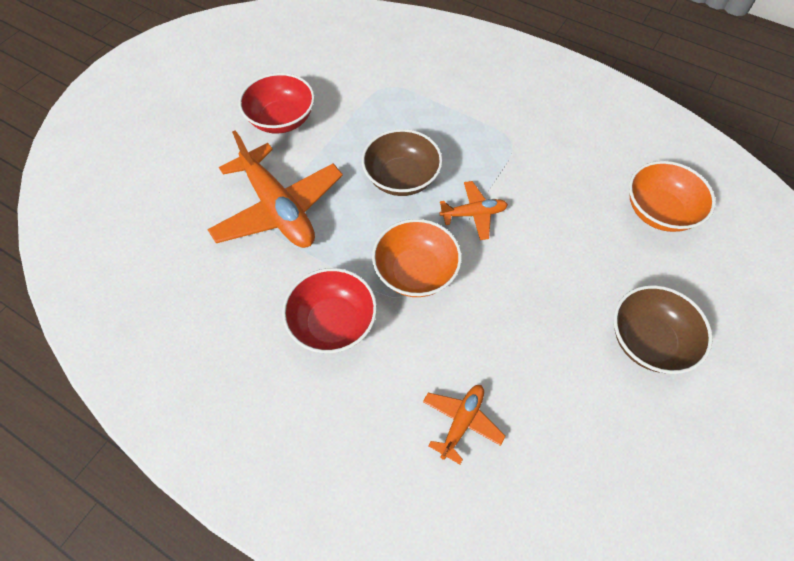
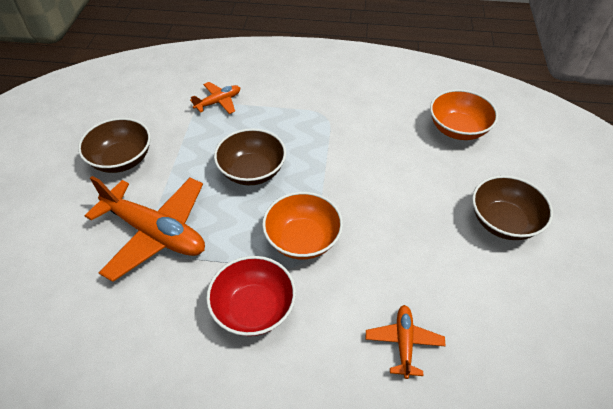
camera: 25 degrees left, 10 degrees down
(281, 119) = (121, 159): red bowl -> brown bowl
(473, 214) = (325, 178): orange plane -> orange plane (218, 102)

